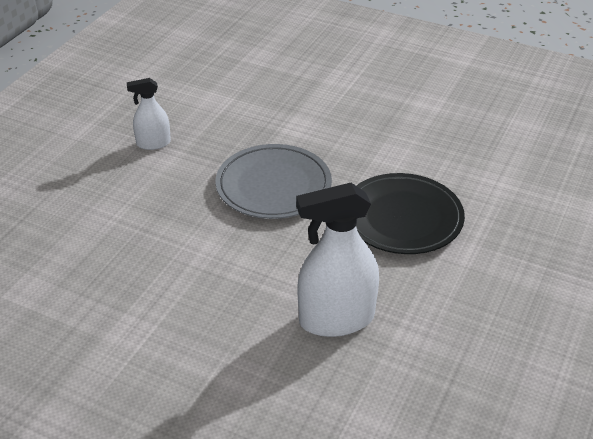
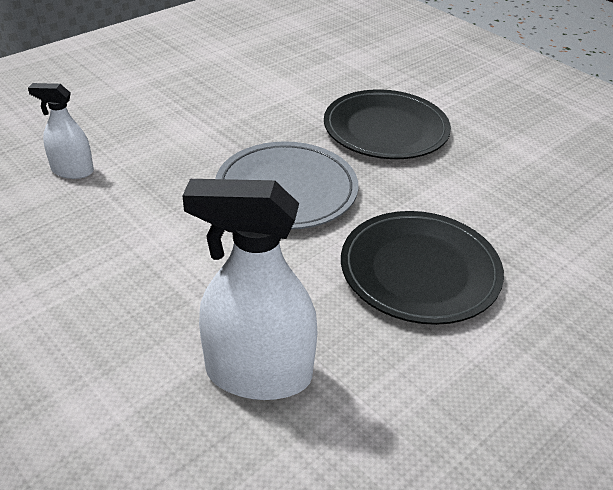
camera: 20 degrees right, 0 degrees up
(153, 143) = (189, 113): white spray bottle -> white spray bottle (72, 171)
(318, 115) = (385, 129): none -> black plate

